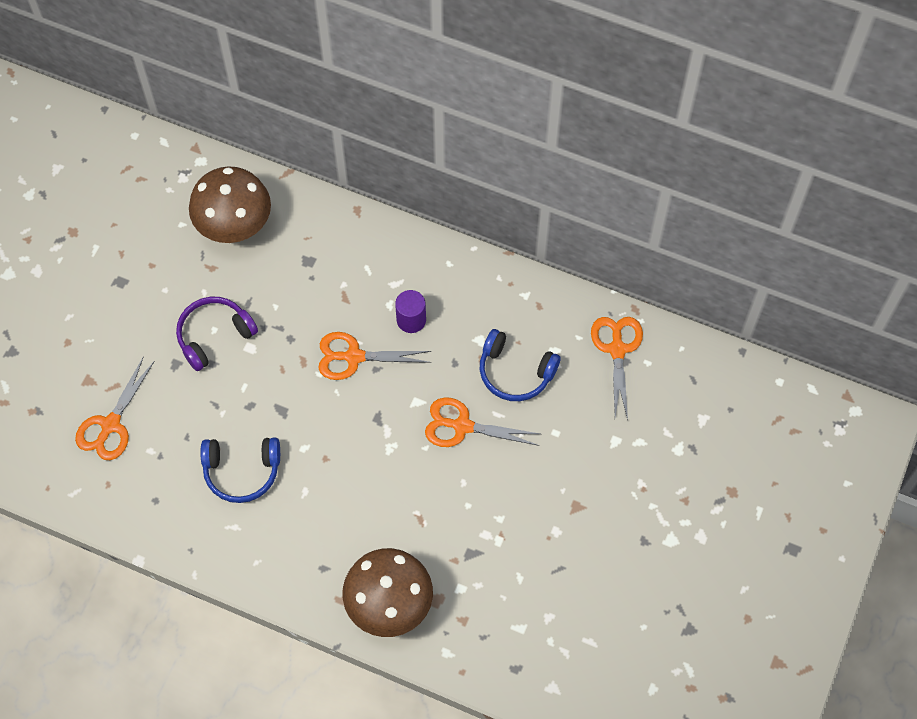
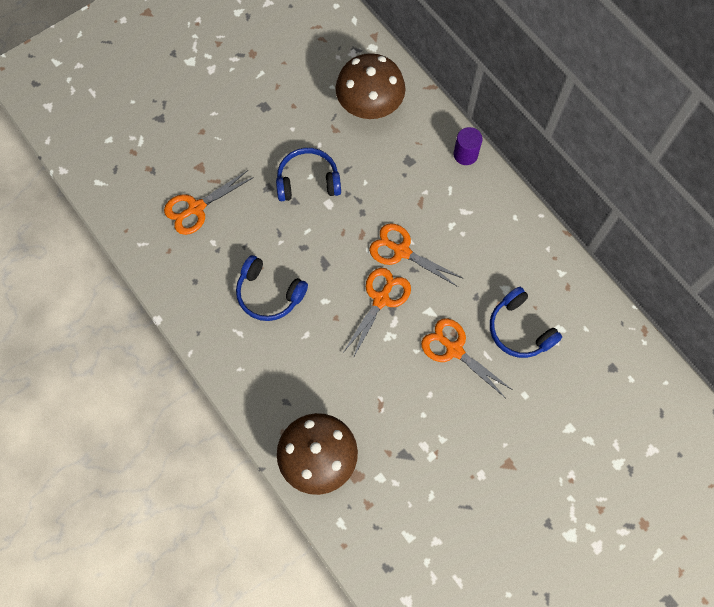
camera: 30 degrees right, 5 degrees up
(214, 335) = (308, 181): purple headphones -> blue headphones
(411, 320) = (461, 246): purple cylinder -> purple cylinder (465, 154)
(617, 349) = (612, 355): orange scissors -> orange scissors (381, 299)

